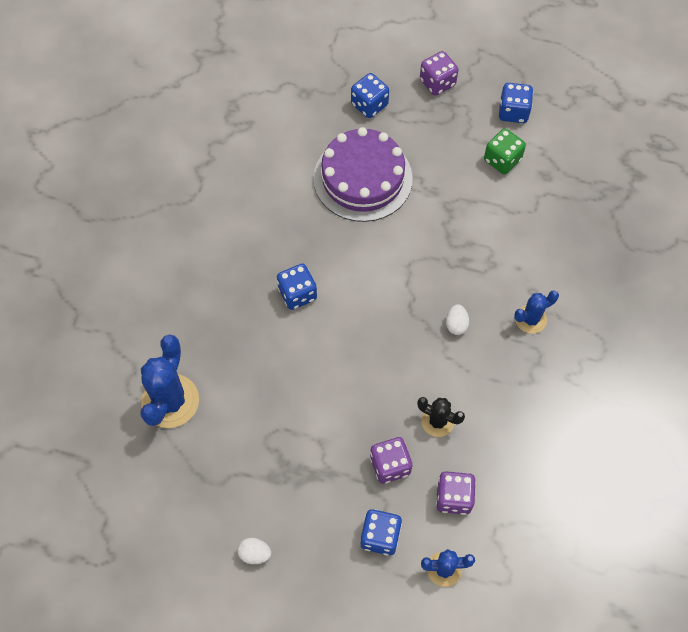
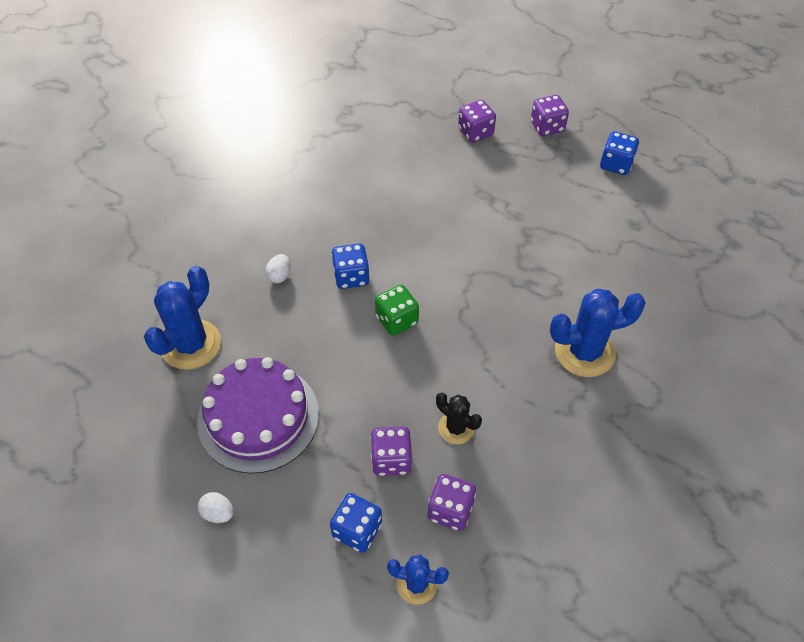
camera: 15 degrees right, 10 degrees down
(362, 178) = (449, 191): purple cake -> purple cake (258, 417)
(369, 105) = (475, 132): blue dice -> purple dice
(456, 324) = (503, 339): white egg -> white egg (279, 276)
(502, 160) = (593, 202): green dice -> green dice (397, 320)
(530, 319) = (584, 352): blue cactus -> blue cactus, size x1.76

